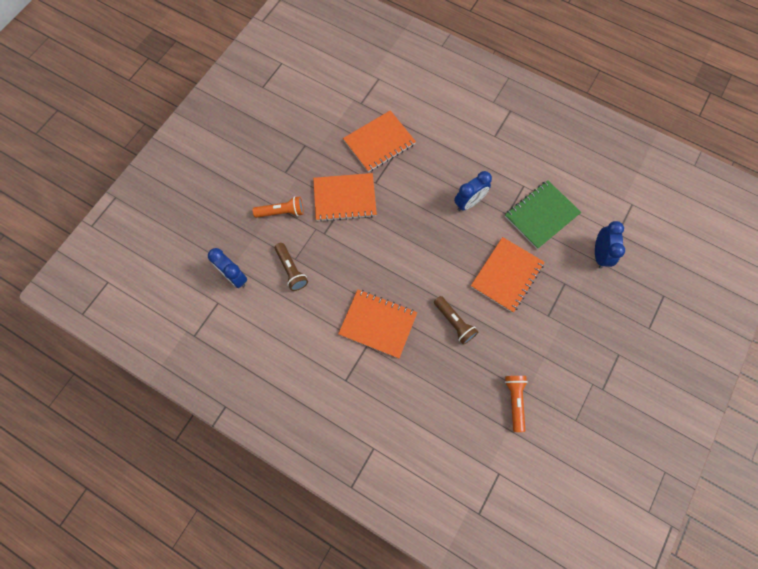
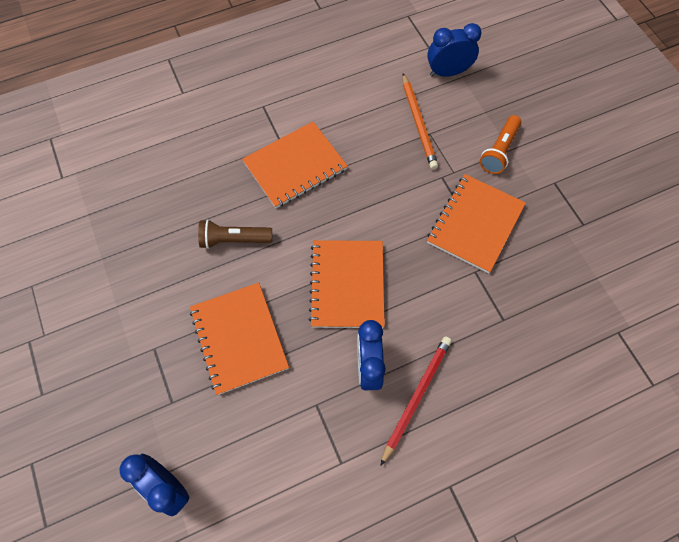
camera: 125 degrees right, 5 degrees down
(291, 270) = (418, 123): brown flashlight -> orange pencil
(379, 142) = (535, 314): orange notebook -> orange notebook (347, 284)
(466, 172) = (416, 396): none -> red pencil
(515, 401) = (105, 240): orange flashlight -> none
(541, 215) = (281, 451): green notebook -> none

